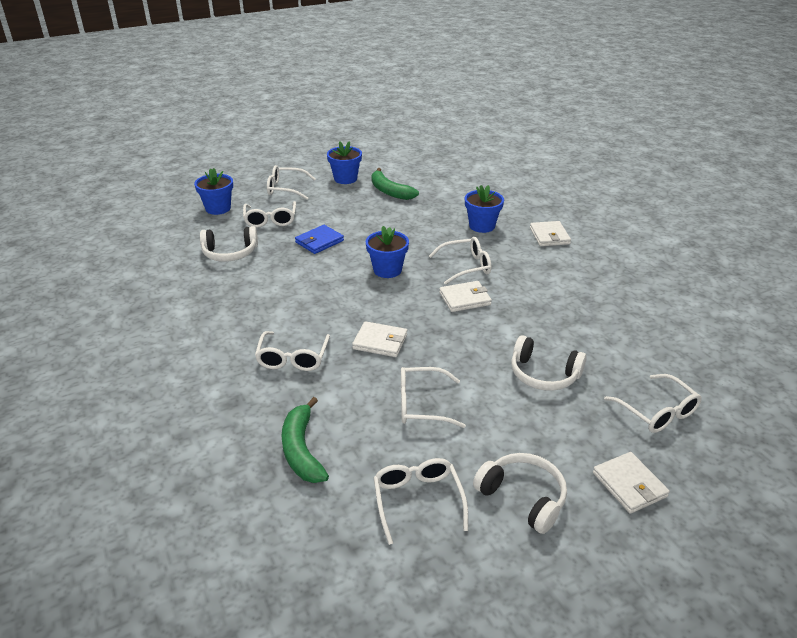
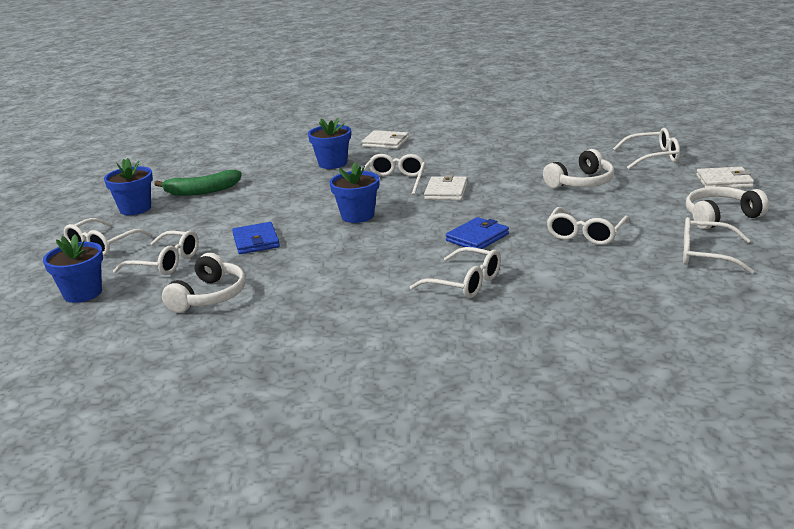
camera: 60 degrees left, 10 degrees down
(302, 450) = (612, 296): green banana -> none
(380, 342) = (477, 237): white wallet -> blue wallet

